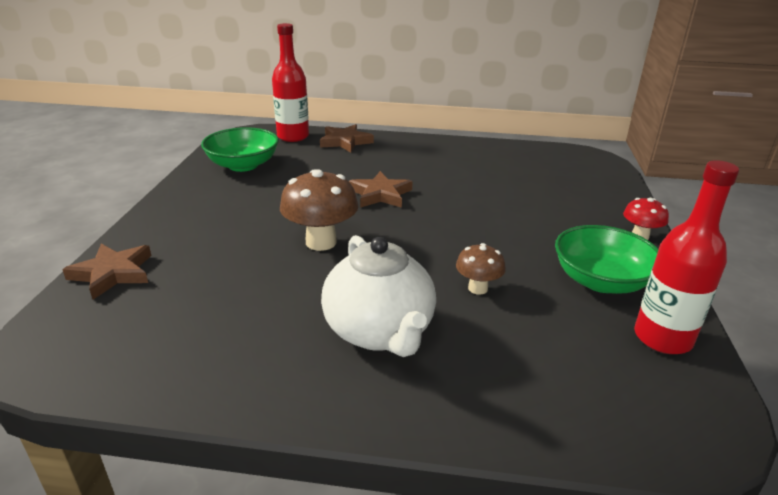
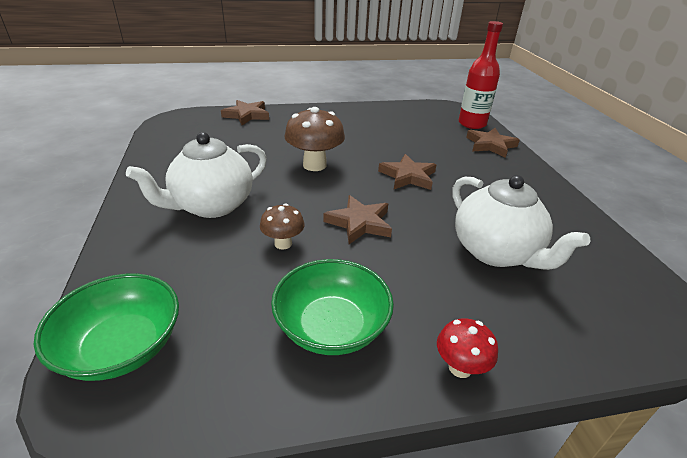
camera: 70 degrees right, 5 degrees up
(243, 165) = (403, 118): green bowl -> green bowl (122, 347)
(455, 238) = (359, 223): none -> brown star
(516, 189) = (496, 252): none -> white teapot
(662, 338) = (237, 378): red bottle -> none

